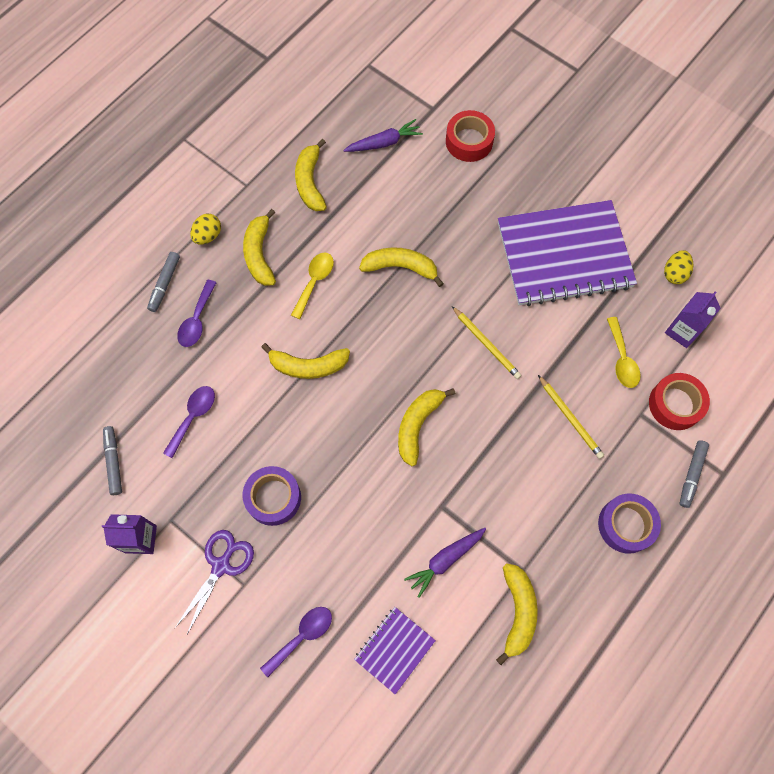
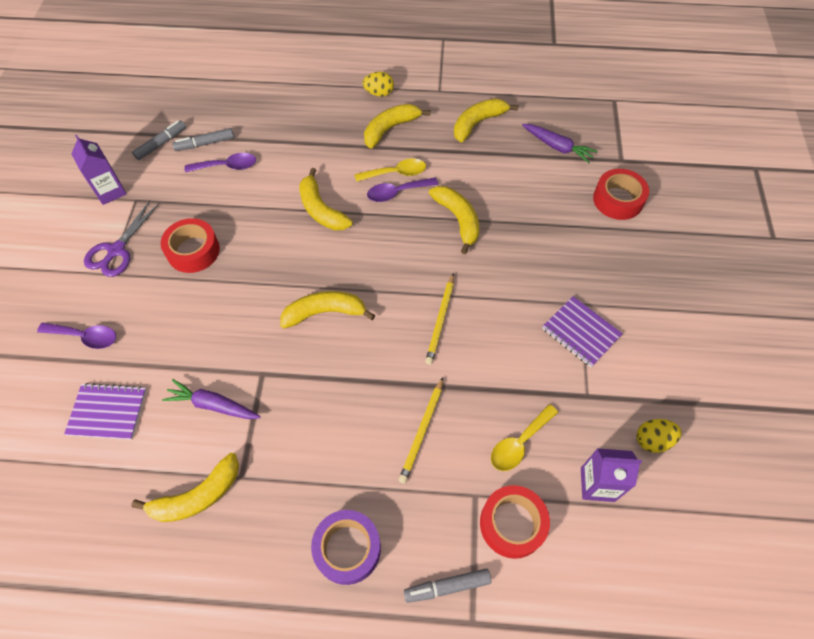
camera: 55 degrees right, 10 degrees down
(165, 284) = (320, 93): grey marker -> grey marker (205, 144)
(197, 320) = (306, 125): purple spoon -> purple spoon (397, 193)
(221, 566) = (116, 250): purple scissors -> purple scissors turned 120 degrees clockwise
(273, 498) = (193, 251): purple tape -> red tape
(564, 255) = (580, 332): purple notebook -> purple notebook, size x0.47

